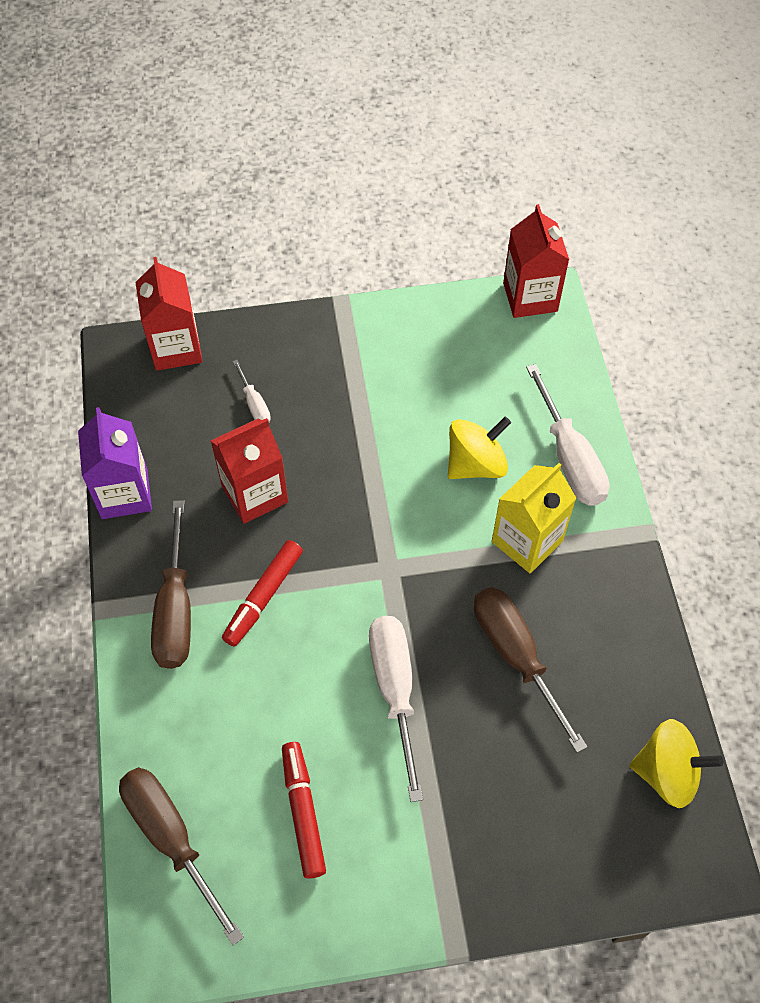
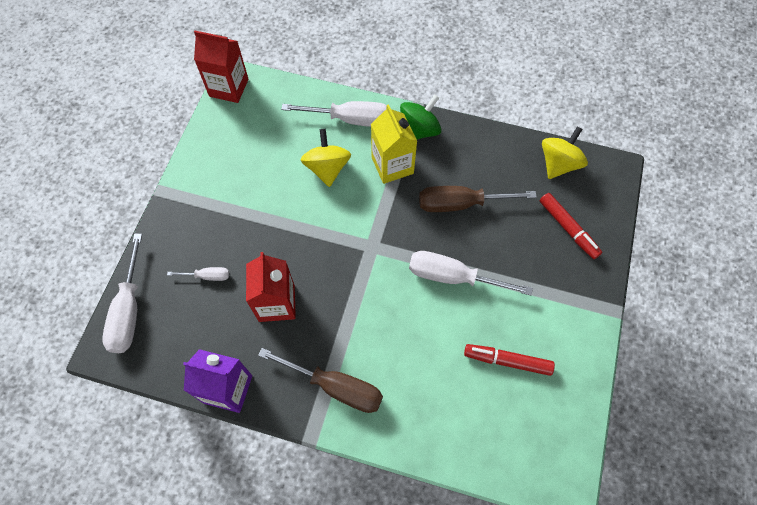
camera: 65 degrees left, 5 degrees up
(172, 839) = (494, 449): brown screwdriver -> none
(176, 348) = (129, 309): red carton -> white screwdriver
(263, 597) = (354, 327): red marker -> red marker (568, 228)
(605, 552) = (419, 130): none -> green spinning top

